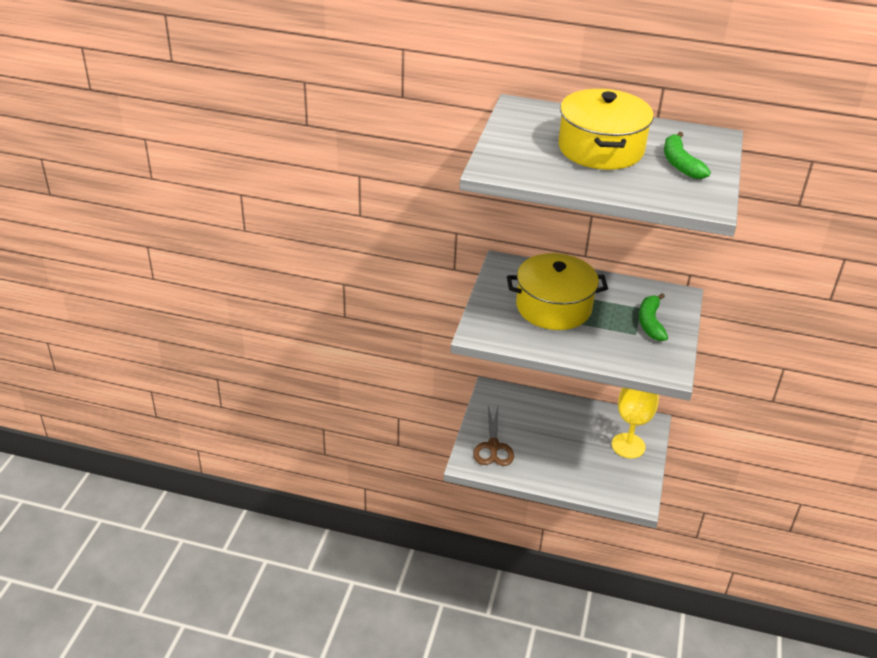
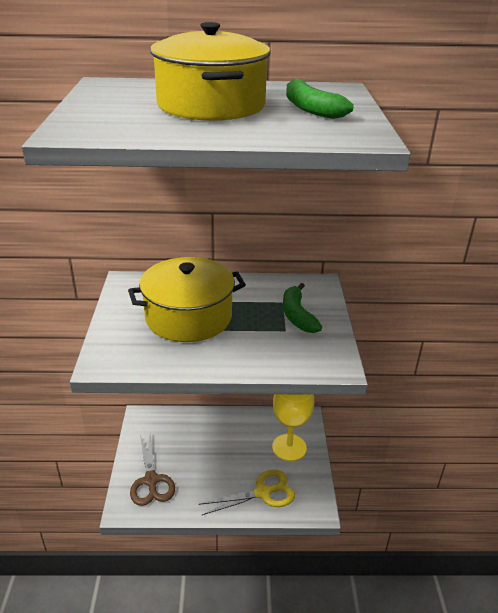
camera: 15 degrees left, 5 degrees down
(593, 478) = (263, 493): none -> yellow scissors

